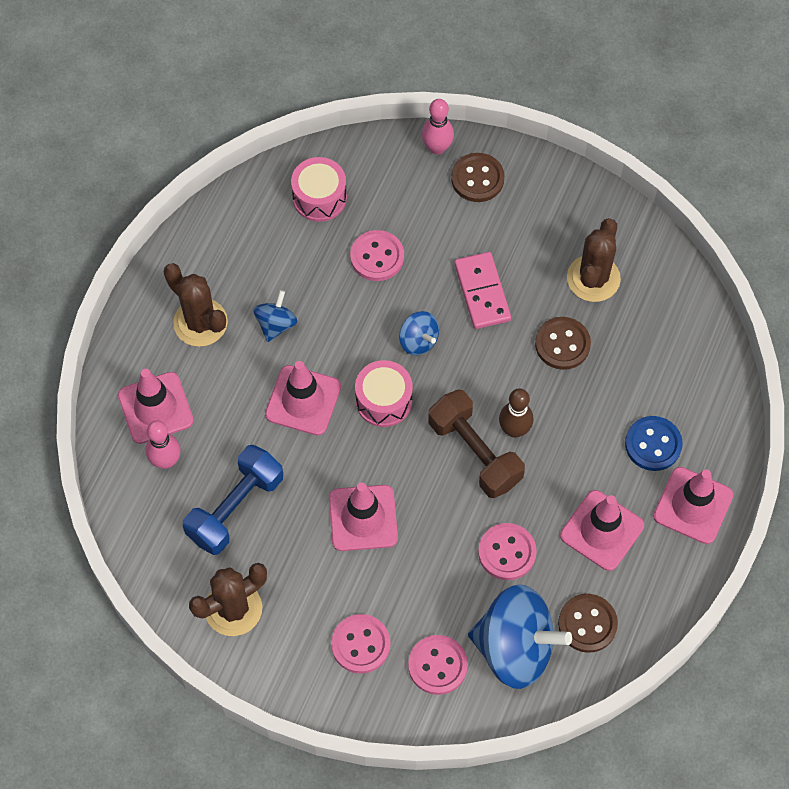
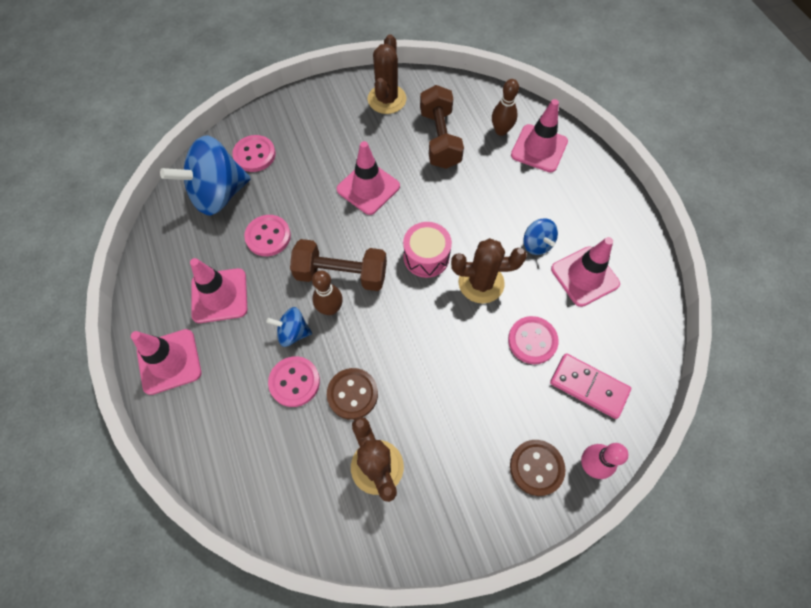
camera: 135 degrees right, 0 degrees up
(166, 461) = (501, 131): pink bowling pin -> brown bowling pin
(200, 322) = (576, 208): brown cactus -> brown cactus (481, 283)
(235, 508) = (440, 139): blue dumbbell -> brown dumbbell
(303, 400) = (470, 217): pink traffic cone -> pink traffic cone (584, 276)
(319, 198) = (613, 346): pink drum -> none
(360, 644) = (305, 133): pink button -> pink button (294, 382)
(418, 341) = (446, 310): blue spinning top -> blue spinning top (293, 332)
(482, 292) = (441, 381): pink domino -> pink domino (589, 386)
(587, 624) = (185, 238): brown button -> none
(653, 444) = (229, 379): blue button -> none

